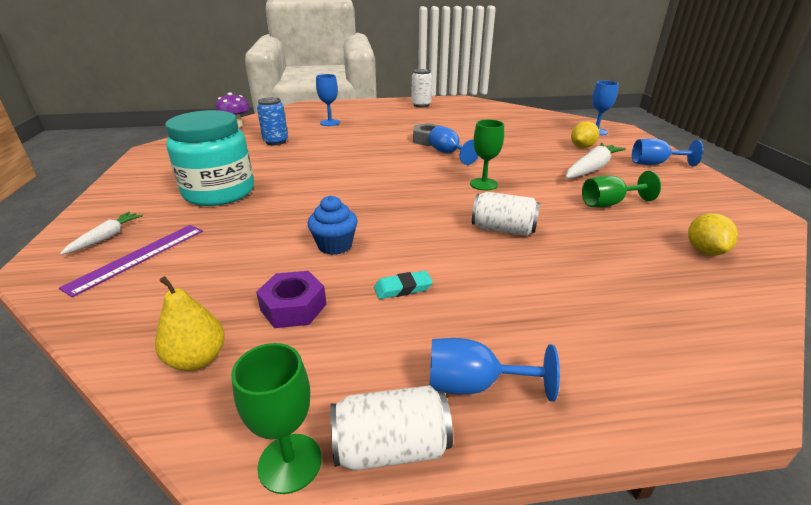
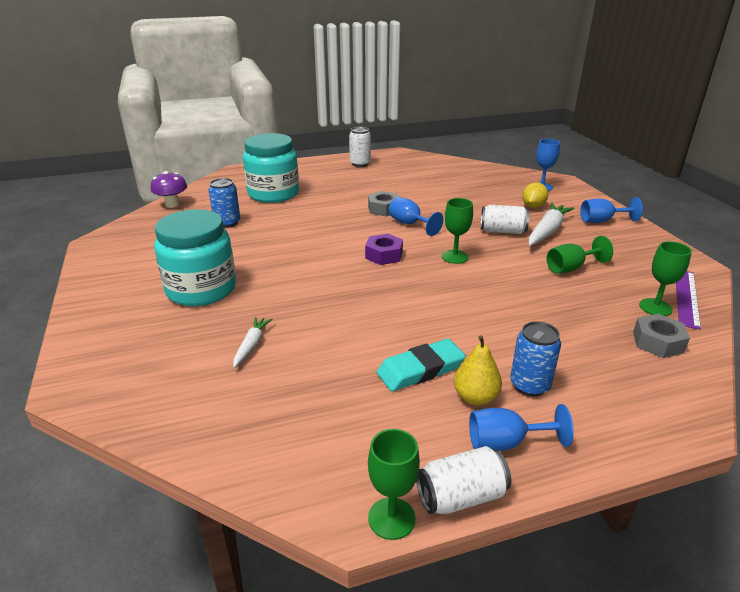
camera: 10 degrees left, 0 degrees up
(106, 237) = (116, 350): white carrot -> white carrot (252, 345)
(138, 257) = (162, 367): purple ruler -> purple ruler (686, 297)
(197, 359) = (276, 452): yellow pear -> yellow pear (475, 397)
(293, 307) = (334, 398): purple nut -> purple nut (384, 255)
(330, 123) = (273, 194): blue goblet -> turquoise jar
(335, 245) = (343, 335): blue cupcake -> none
(403, 288) = (420, 369): turquoise eraser -> turquoise eraser, size x1.75
(503, 229) = (487, 303): white can -> white can (502, 231)
(526, 319) = (529, 385): none -> blue can
(702, 289) = (658, 342): none -> grey nut
(704, 251) = (655, 307): yellow lemon -> green goblet

